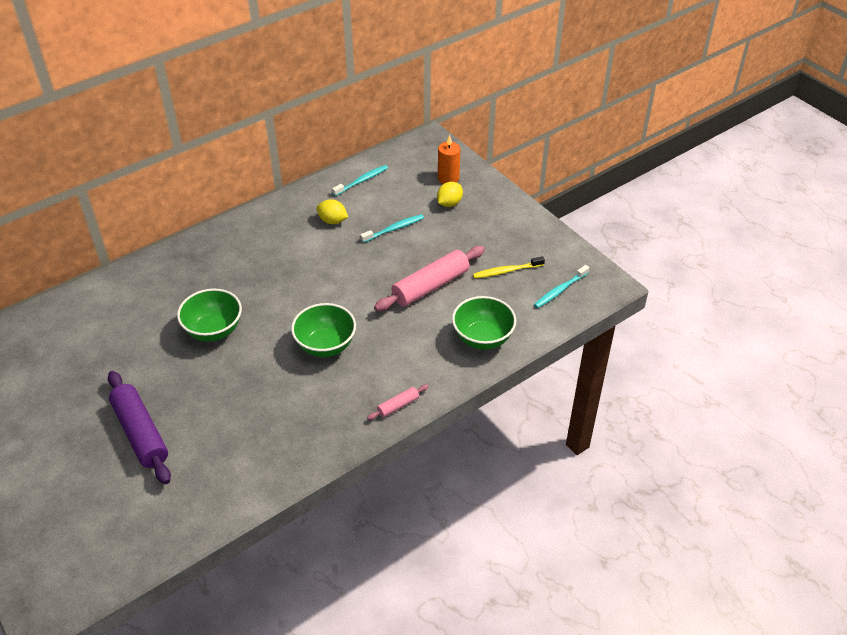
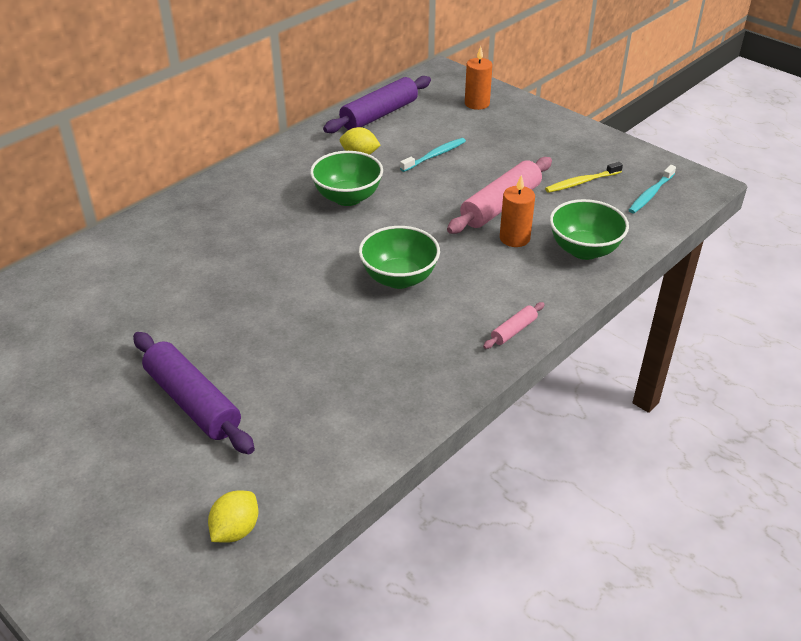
camera: 10 degrees left, 5 degrees down
(214, 330) = (253, 278): green bowl -> green bowl (348, 197)
(362, 181) = (379, 115): turquoise toothbrush -> purple rolling pin
(430, 320) = (514, 238): none -> orange candle
(449, 203) = (488, 126): yellow lemon -> yellow lemon (236, 530)

